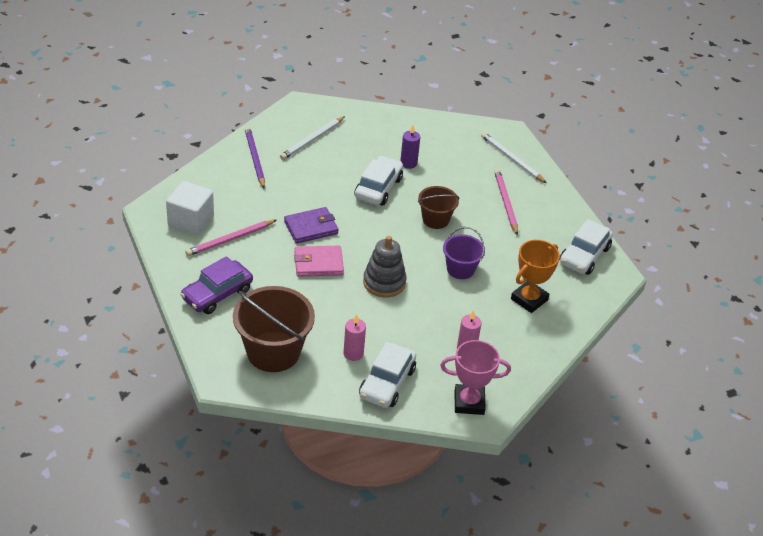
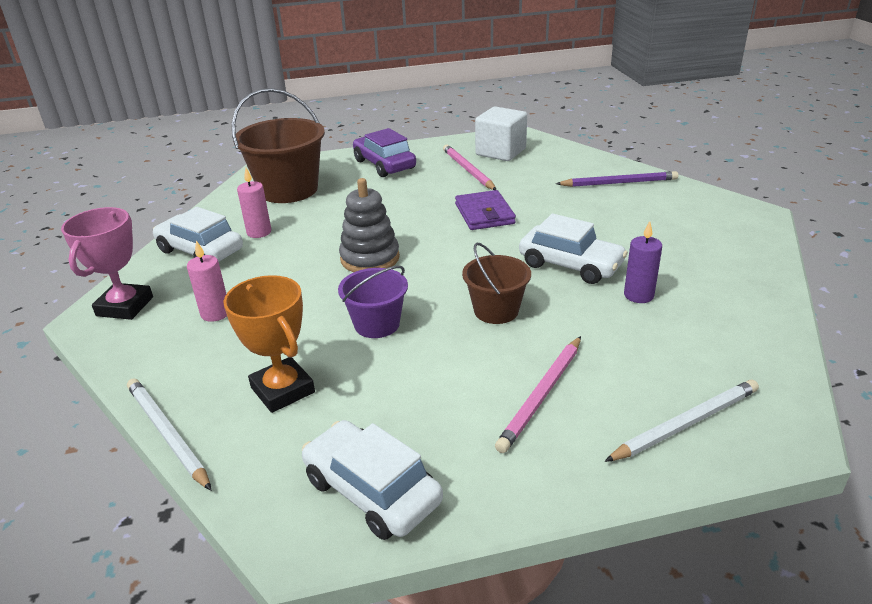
camera: 105 degrees right, 10 degrees down
(312, 140) = (672, 219): white pencil -> white pencil (167, 434)
(318, 263) = (417, 217): pink wallet -> none
(505, 202) = (542, 395): pink pencil -> pink pencil turned 120 degrees clockwise

